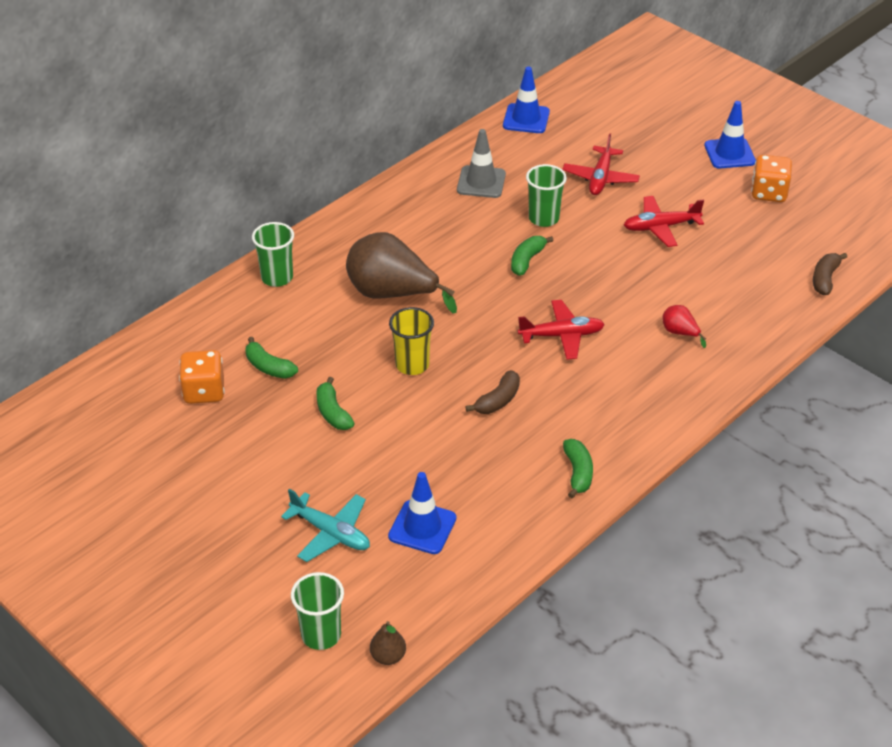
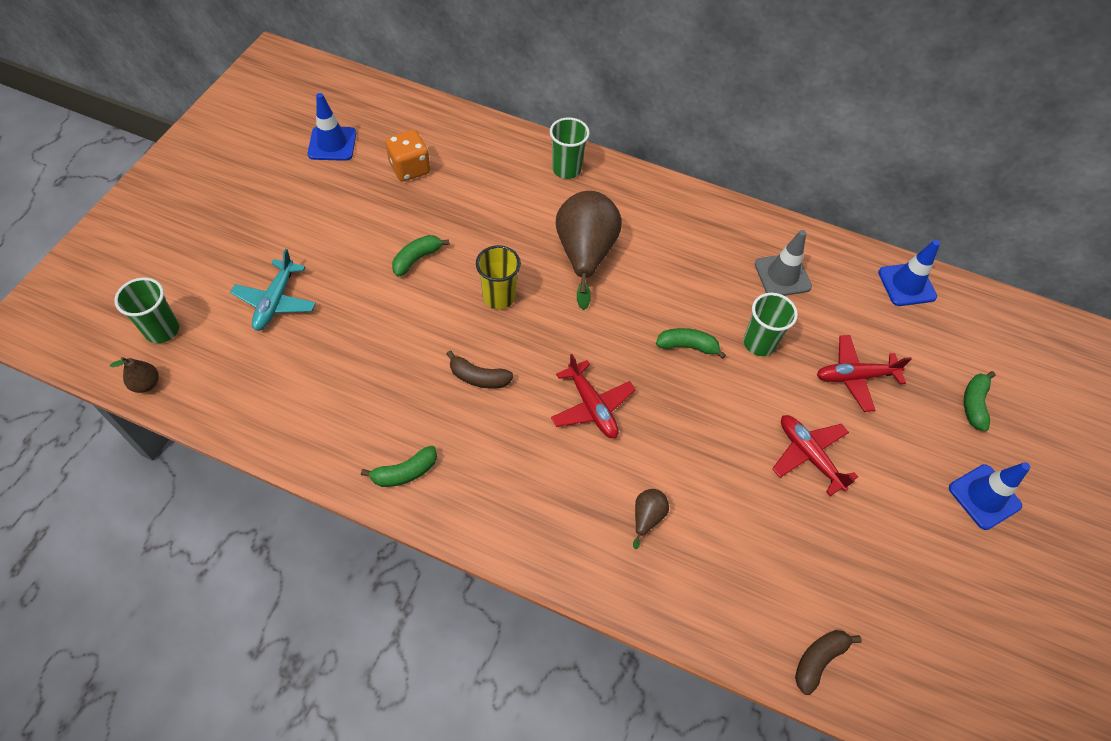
camera: 65 degrees right, 15 degrees up
(269, 367) = (454, 199): green banana -> green banana (974, 404)
(422, 527) = (299, 365): blue traffic cone -> blue traffic cone (332, 144)
(680, 333) = (647, 517): red pear -> brown pear
(769, 193) = (940, 558): orange dice -> none
(825, 279) = (818, 660): brown banana -> brown banana turned 45 degrees counterclockwise

